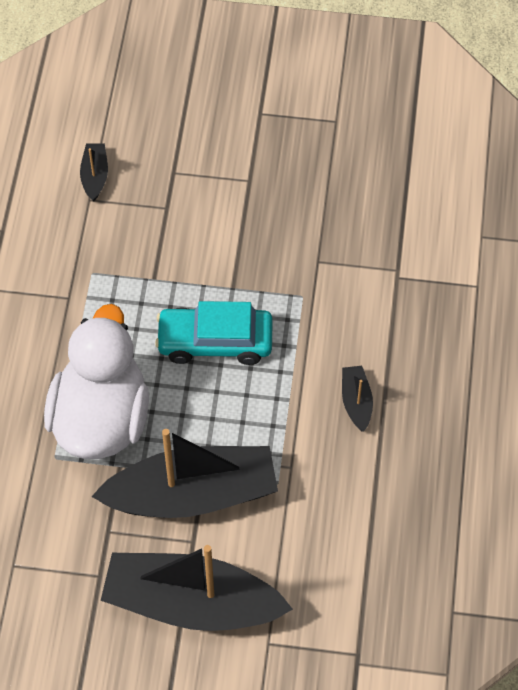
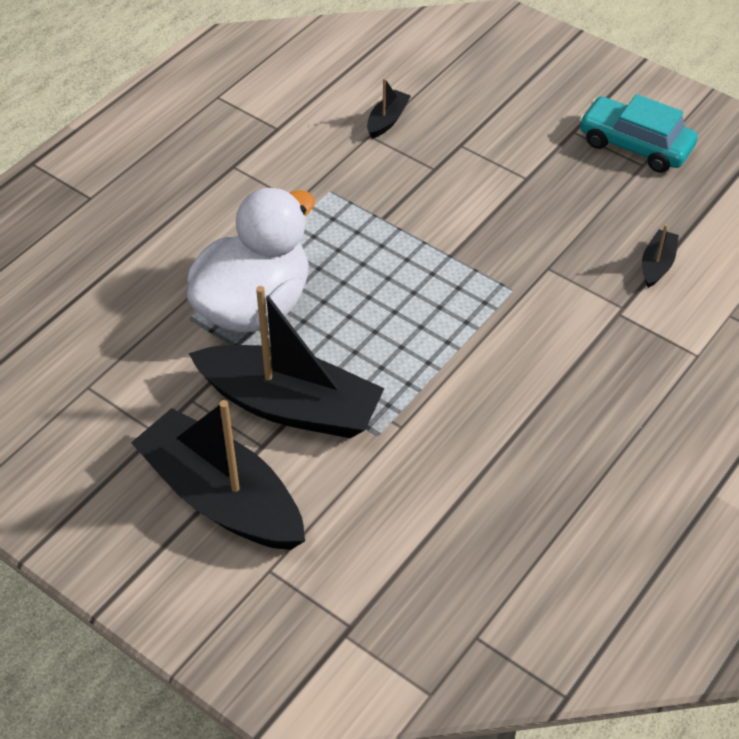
camera: 30 degrees right, 10 degrees down
(215, 342) = (403, 291): turquoise car -> turquoise car (635, 145)
(356, 402) = (504, 400): black boat -> black boat (657, 265)

